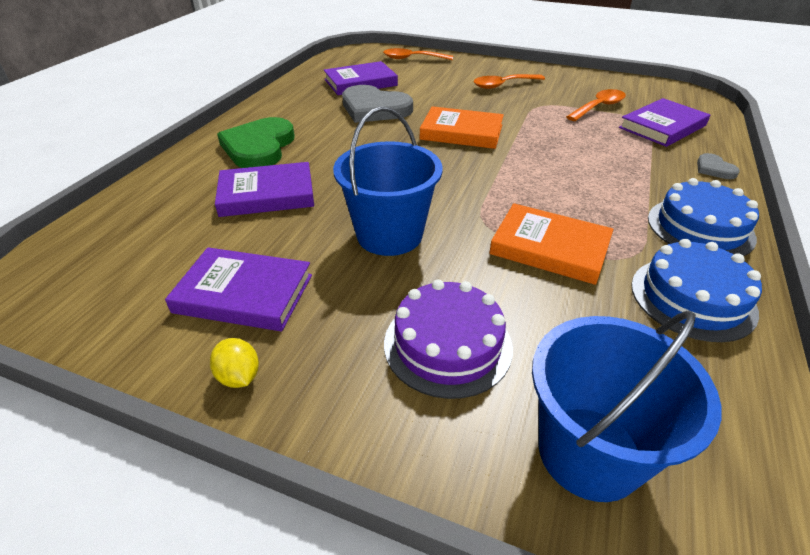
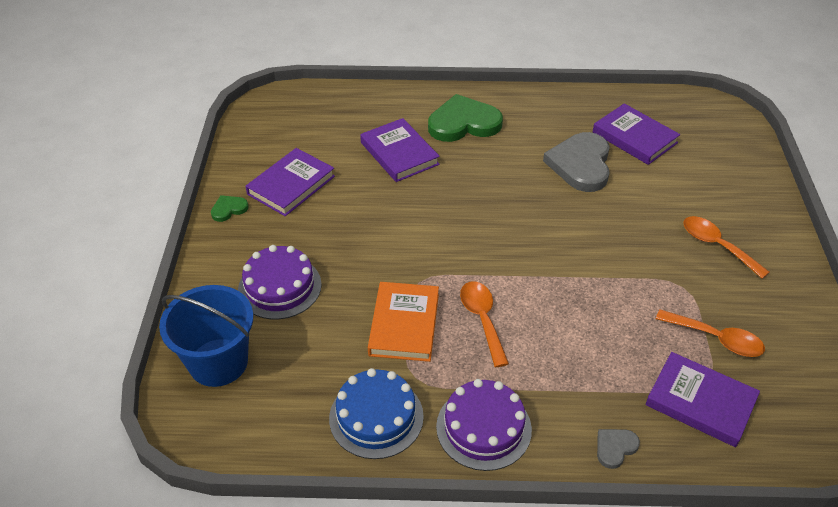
camera: 70 degrees right, 5 degrees up
(239, 376) = (229, 209): yellow lemon -> green heart
(244, 293) = (291, 185): purple book -> purple book turned 45 degrees clockwise
(389, 235) = (379, 231): blue bucket -> none
(412, 59) = (735, 156): orange spoon -> orange spoon (482, 320)
(461, 132) = (570, 235): orange book -> none
(700, 228) = (483, 428): blue cake -> purple cake

